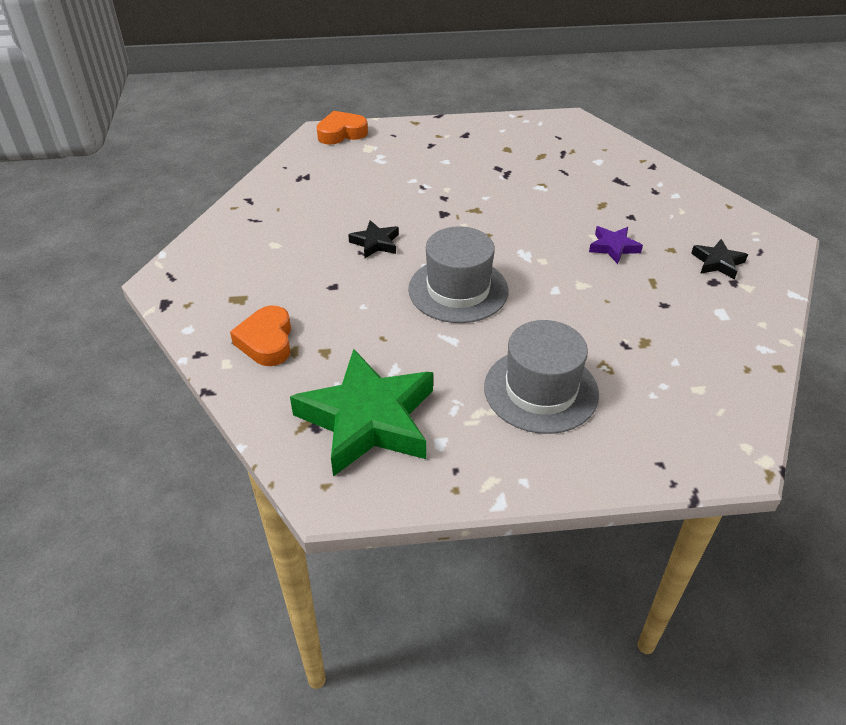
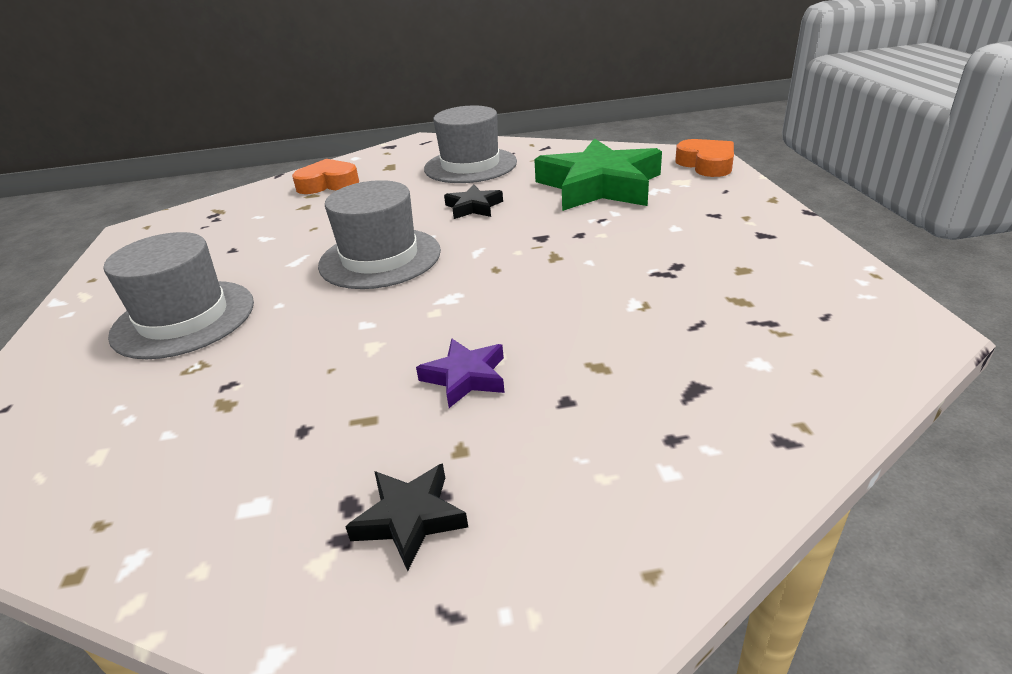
camera: 90 degrees right, 10 degrees down
(271, 244) = (470, 165): none -> grey hat
(367, 419) = (206, 233): green star -> green star (599, 186)

